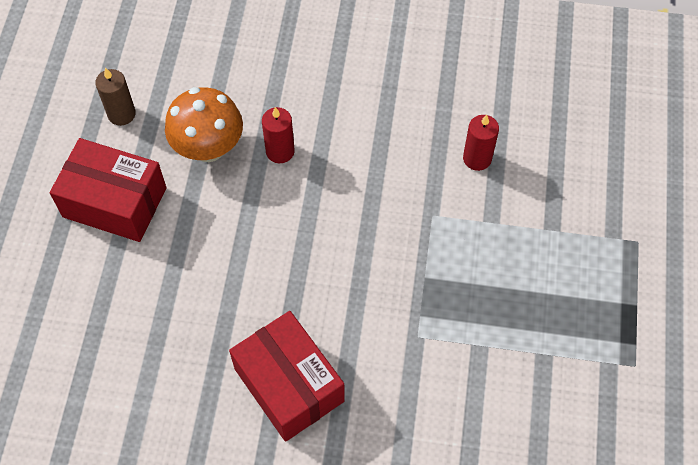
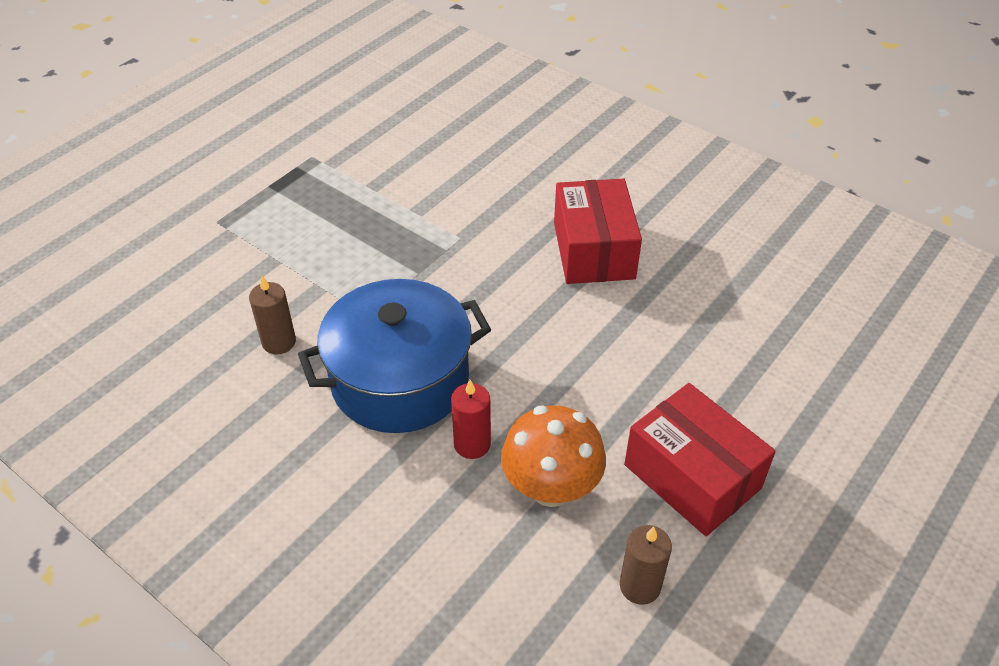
camera: 150 degrees left, 15 degrees down
(364, 173) = (400, 380): none -> blue pot
(477, 158) = (279, 342): red candle -> brown candle

